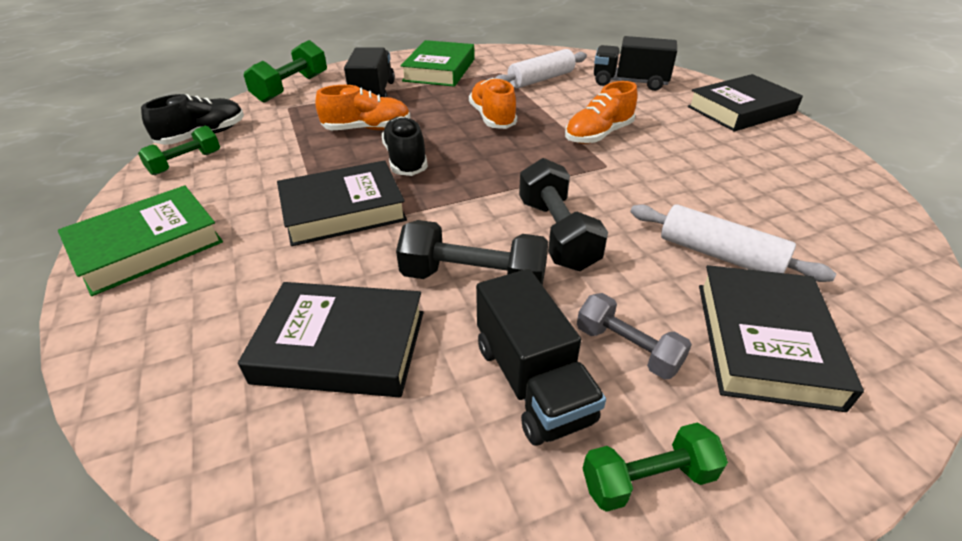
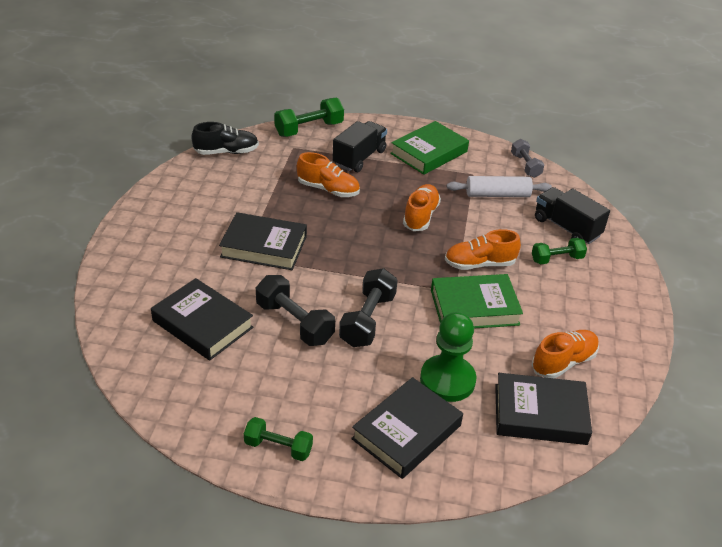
camera: 30 degrees right, 0 degrees up
(147, 246) = (152, 223): green book -> green book (474, 307)
(186, 163) = (203, 171): green dumbbell -> green dumbbell (557, 259)
(406, 160) = (330, 226): black shoe -> none
(532, 381) = (271, 385): black truck -> none
(627, 348) = (332, 396): grey dumbbell -> grey dumbbell (525, 166)
(719, 255) = (447, 380): white rolling pin -> green pawn
(741, 110) = (622, 292): black book -> black book (540, 414)
(787, 183) = (563, 362): none -> orange shoe

